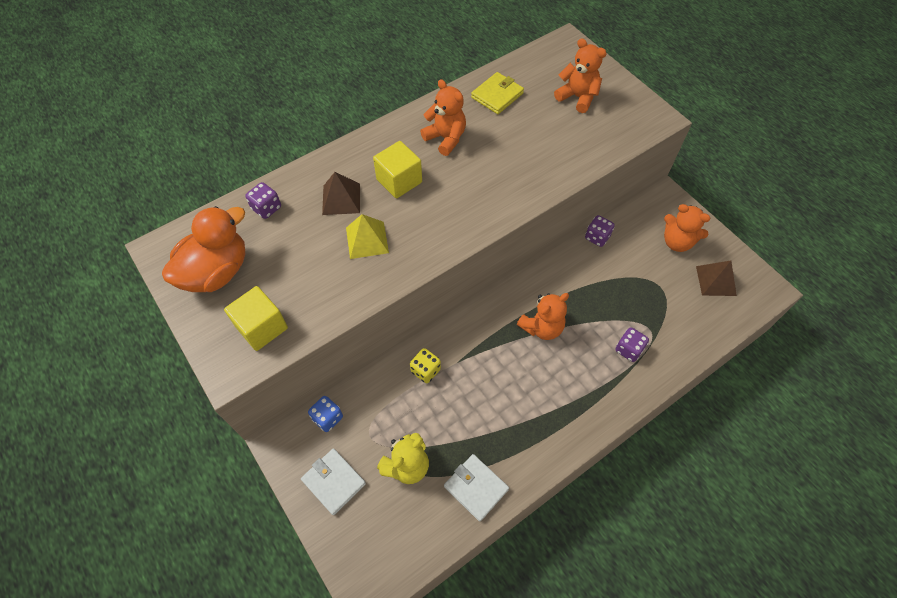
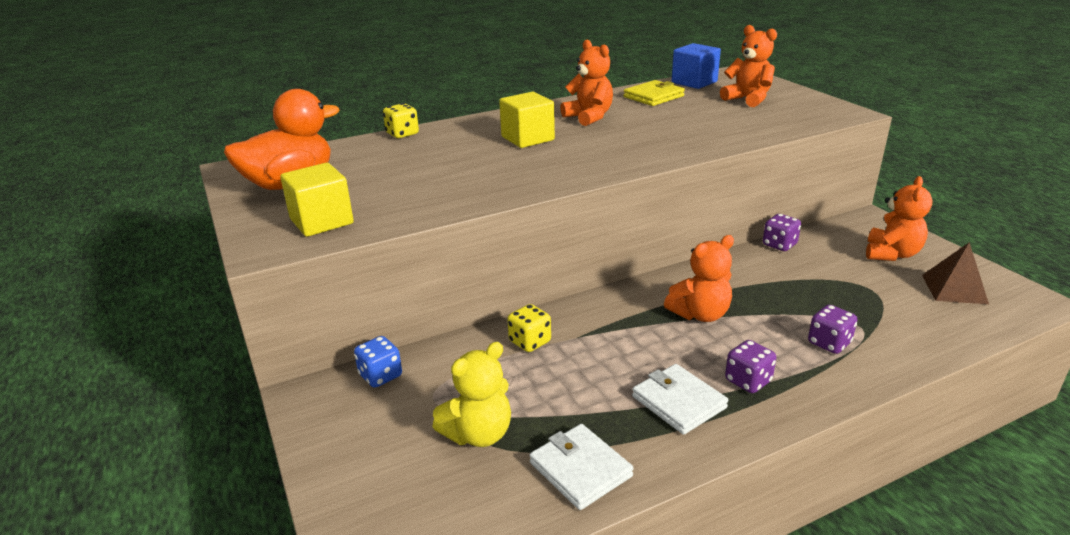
camera: 10 degrees right, 30 degrees down
(266, 208) = (368, 149): purple dice -> purple dice (748, 381)
(289, 179) = (402, 134): none -> yellow dice
(334, 482) = (365, 442): white wallet -> white wallet (679, 402)
(341, 199) = (456, 146): brown pyramid -> none
(367, 240) = (476, 171): yellow pyramid -> none
(530, 65) = (694, 82): none -> blue cube
(677, 242) = (891, 254): orange teddy bear -> orange teddy bear turned 105 degrees counterclockwise

